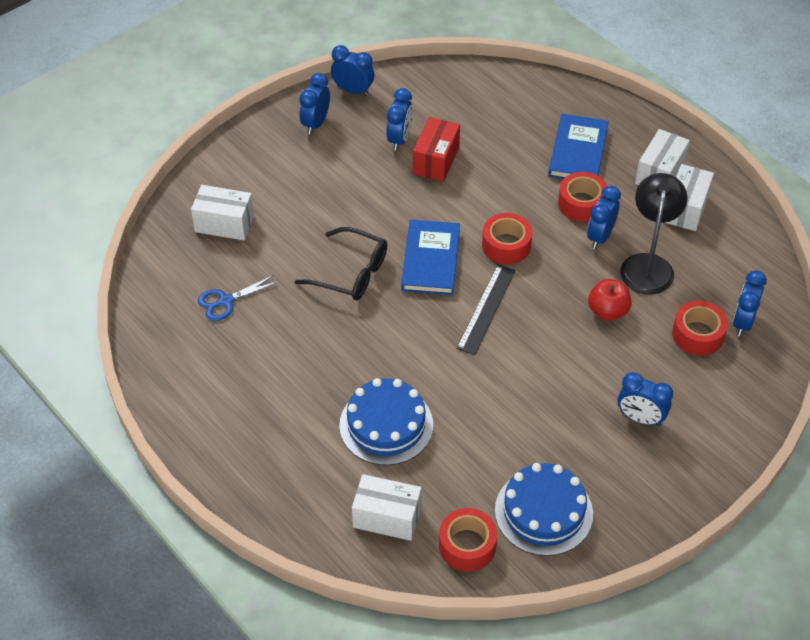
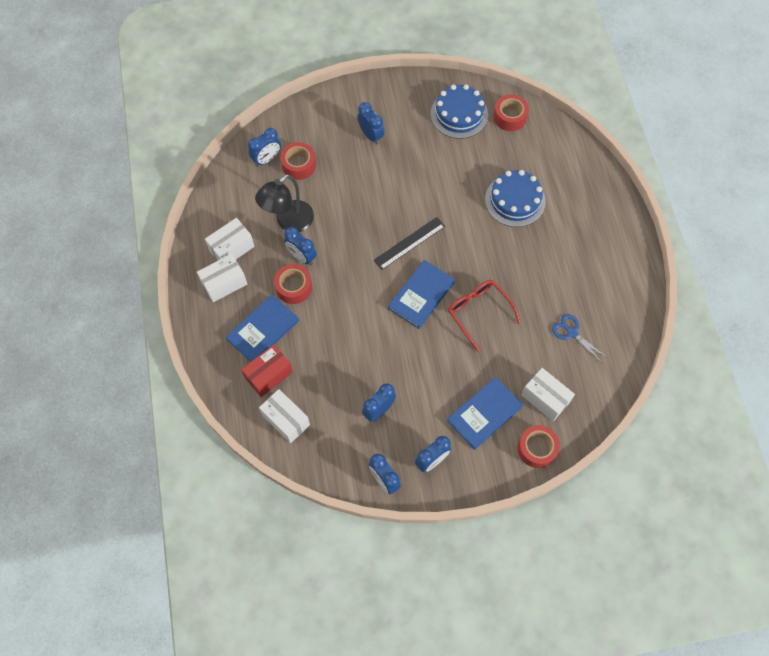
camera: 150 degrees left, 15 degrees up
(226, 301) = (572, 333): blue scissors -> blue scissors turned 135 degrees counterclockwise
(284, 182) = (484, 414): none -> blue book
(351, 273) = (478, 312): black glasses -> red glasses
(387, 517) = (543, 150): white box -> white box (286, 420)
(436, 161) = (365, 376): red box -> red box (269, 375)
(506, 245) = (365, 281): red tape -> red tape (536, 448)
(600, 236) = (302, 257): blue clock -> blue clock turned 75 degrees clockwise
(608, 311) = (338, 205): red apple -> none

